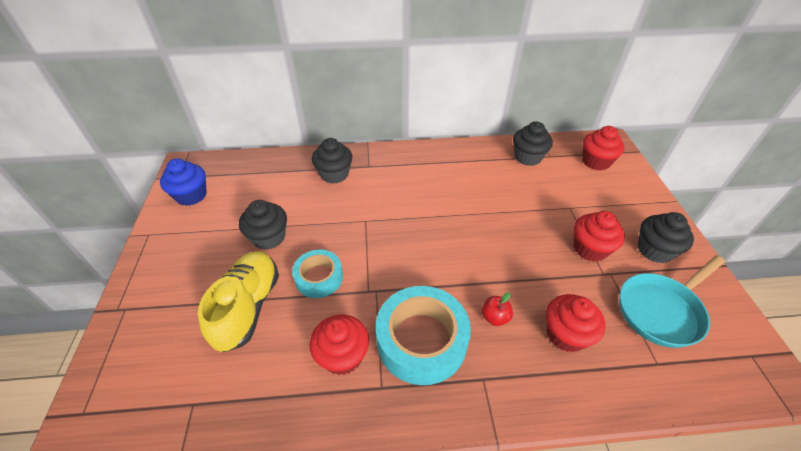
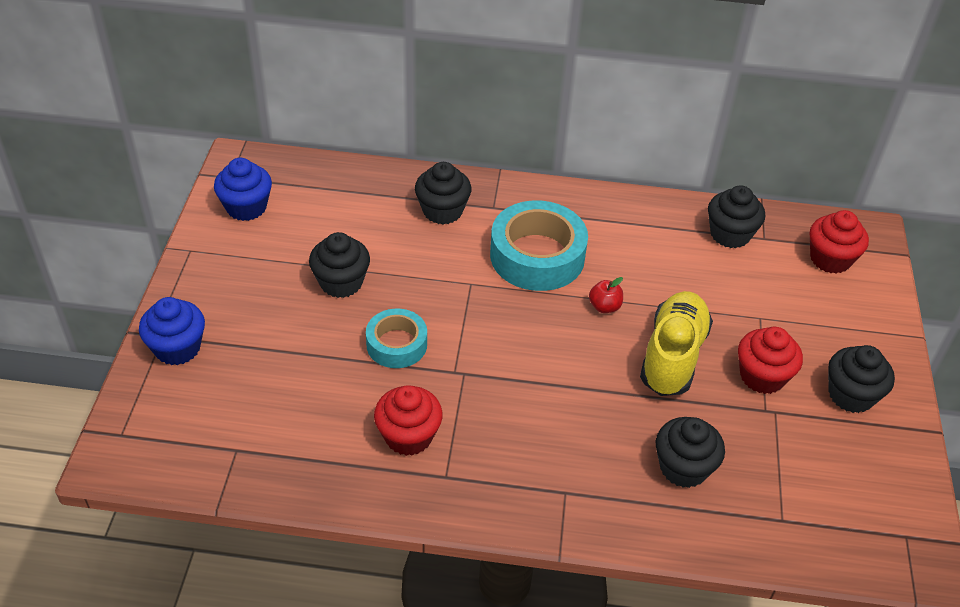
camera: 10 degrees right, 0 degrees up
(137, 317) = (177, 348): none -> blue cupcake
(248, 307) = (306, 362): yellow shoe -> yellow shoe (673, 356)
(421, 340) = (505, 438): turquoise tape -> turquoise tape (537, 256)
(495, 317) = (602, 432): red apple -> red apple (604, 307)
(566, 334) = (683, 467): red cupcake -> black cupcake
(661, 310) = (819, 466): turquoise pan -> none

